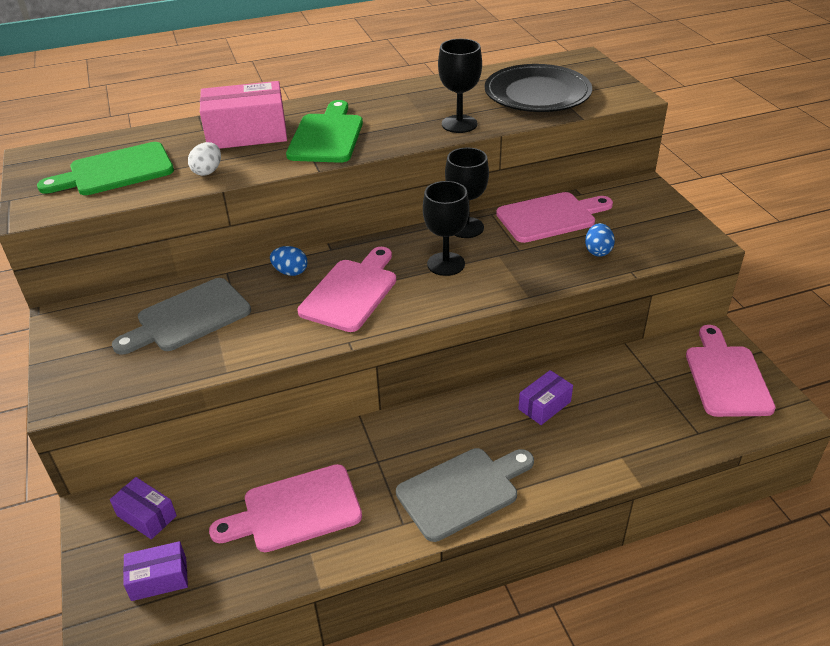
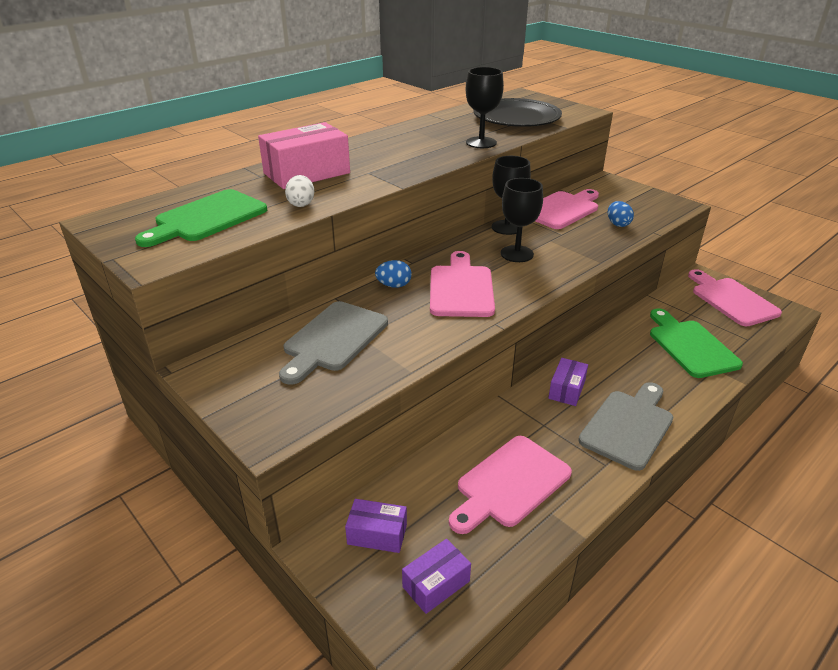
camera: 25 degrees left, 5 degrees down
(327, 136) = (381, 165): green cutting board -> green cutting board (690, 346)
(544, 405) = (632, 349): purple box -> purple box (567, 389)

